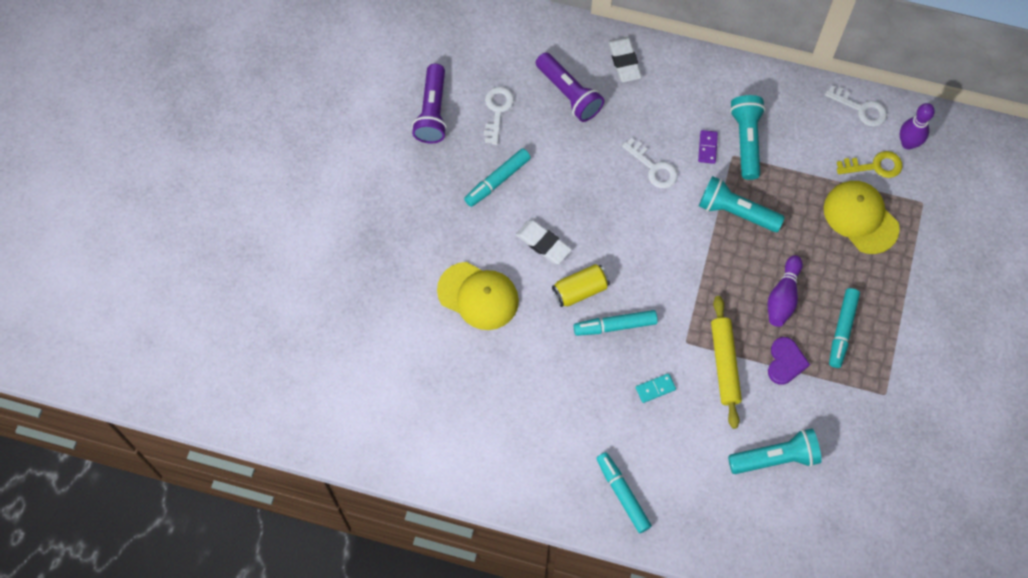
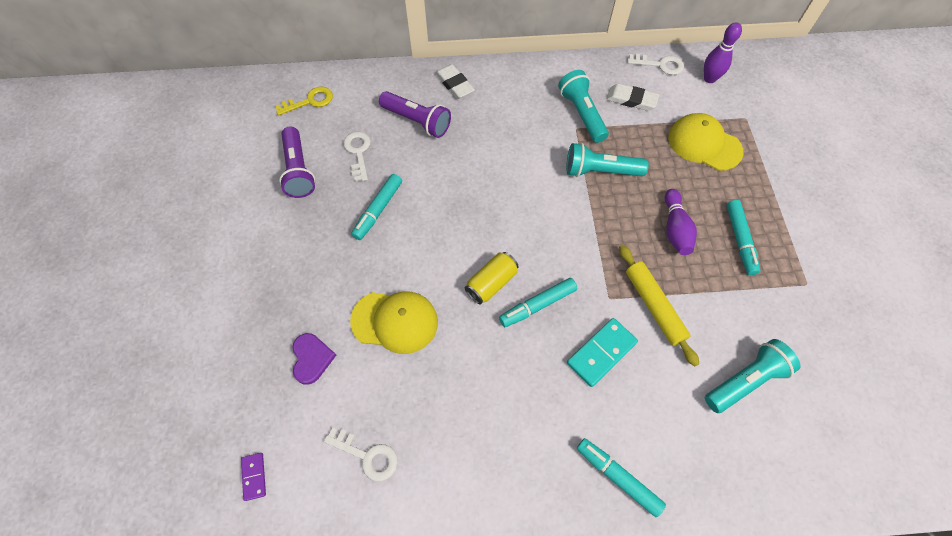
camera: 20 degrees left, 5 degrees down
(543, 244) = (440, 252): white eraser -> white eraser (631, 100)
(653, 168) = (514, 157): white key -> white key (367, 456)
(655, 388) = (601, 353): turquoise domino -> turquoise domino, size x1.80
(707, 147) = (552, 128): purple domino -> purple domino (254, 476)
(785, 362) = (706, 285): purple heart -> purple heart (311, 358)
(874, 166) = (693, 102): yellow key -> yellow key (309, 101)

